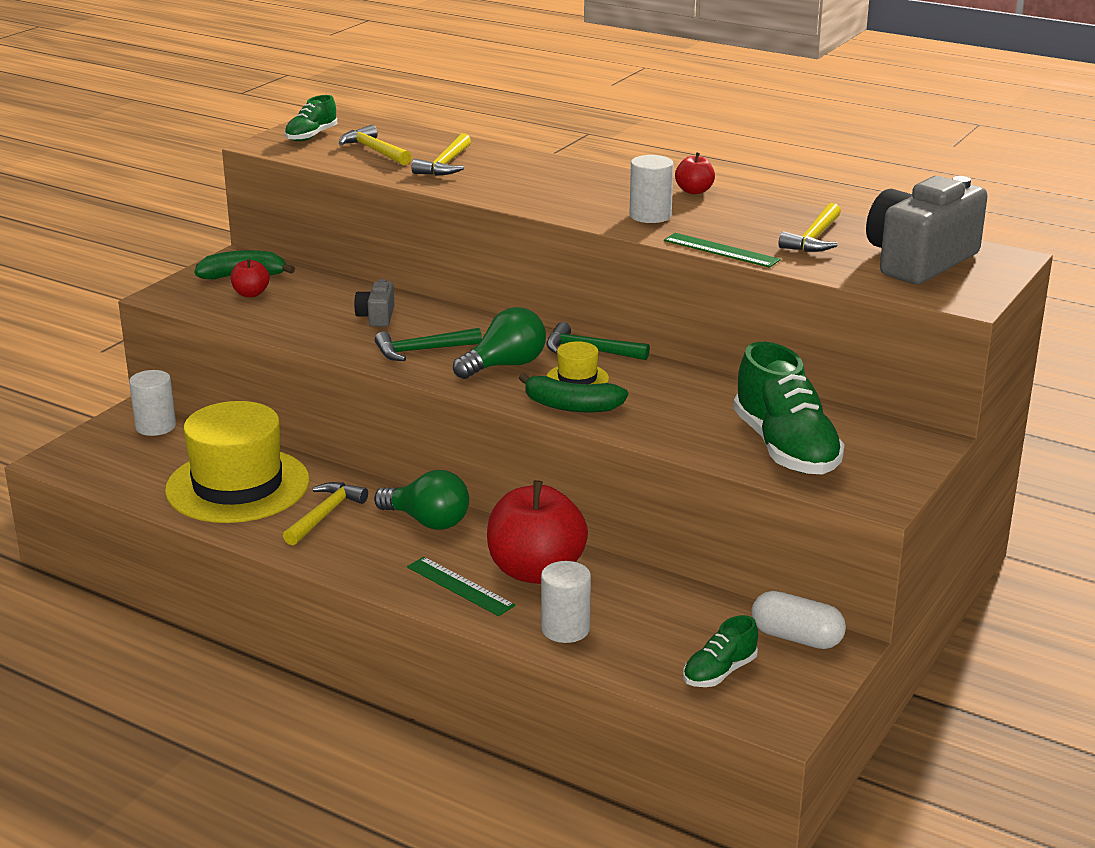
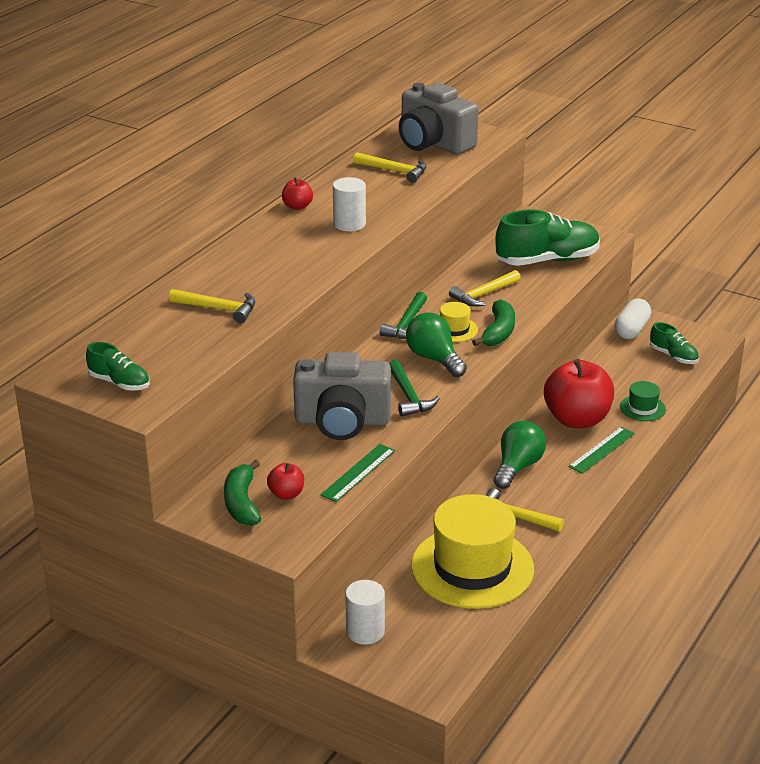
camera: 90 degrees left, 5 degrees up
(374, 151) = (172, 345): yellow hammer -> yellow hammer (483, 294)
(376, 317) = (342, 421): grey camera -> grey camera, size x2.19
(565, 629) = (642, 408): white cylinder -> green hat
(721, 250) = (418, 202): green ruler -> green ruler (358, 472)

